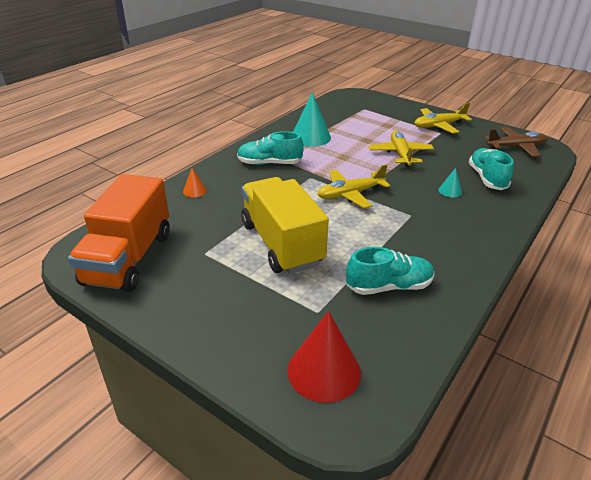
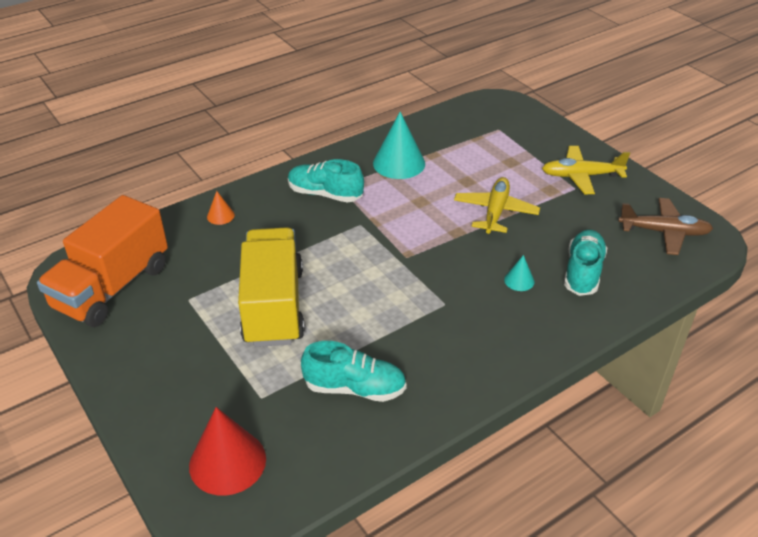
camera: 20 degrees right, 5 degrees up
(350, 194) = (392, 258): yellow plane -> none

